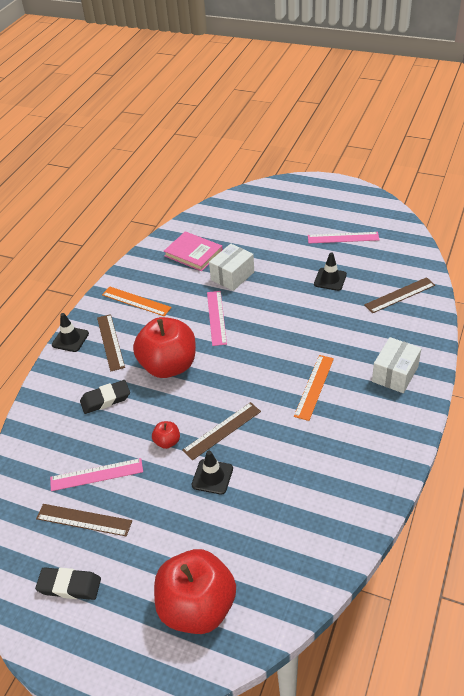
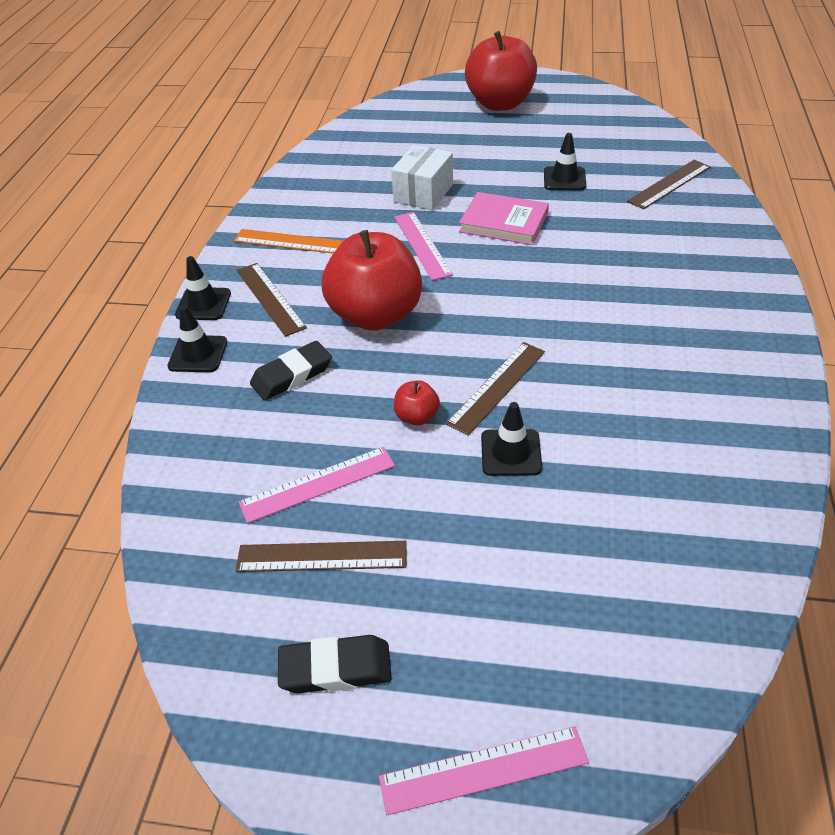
camera: 15 degrees left, 0 degrees up
(57, 374) = (198, 354): none -> black traffic cone
(193, 253) = (353, 174): pink book -> pink book (504, 222)
(197, 607) = (575, 654): red apple -> red apple (500, 104)
(314, 387) = (607, 308): orange ruler -> none
(343, 237) = (558, 131): pink ruler -> pink ruler (483, 769)
(395, 374) = (714, 275): white box -> none

